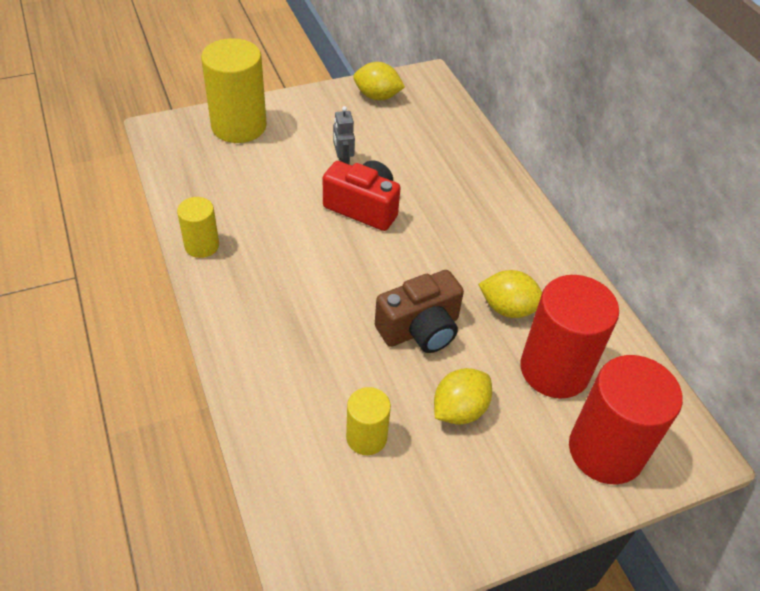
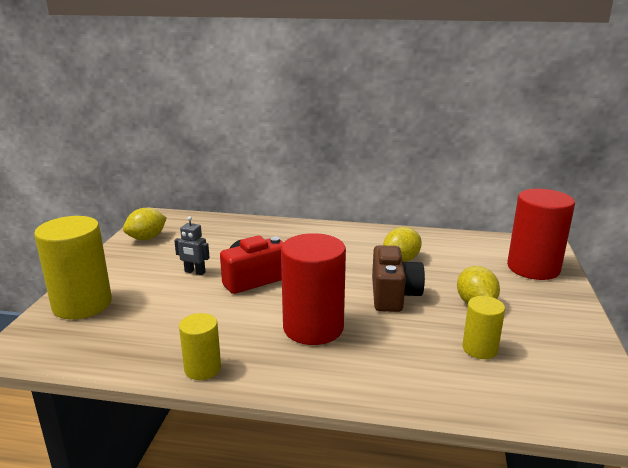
camera: 55 degrees left, 25 degrees down
(554, 369) = (462, 262): red cylinder -> red cylinder (313, 328)

